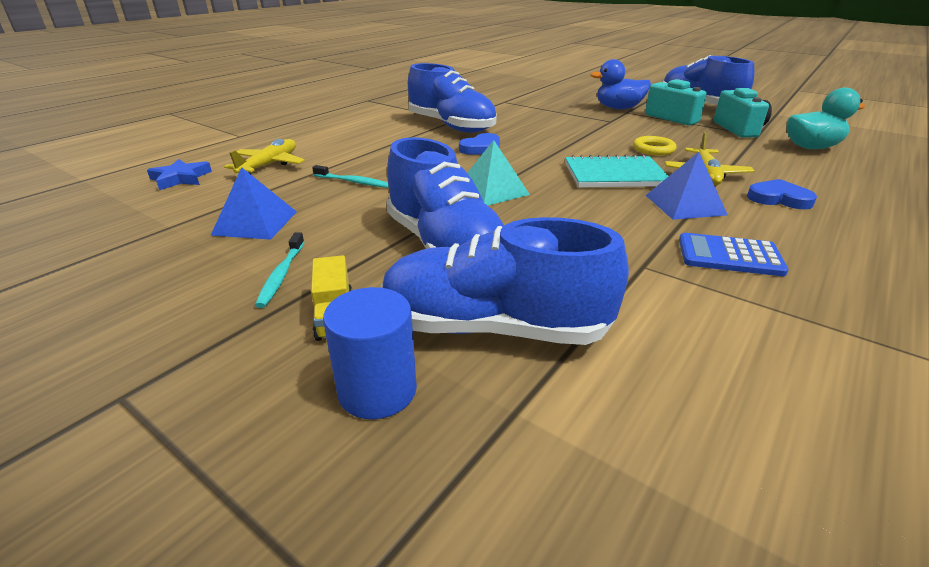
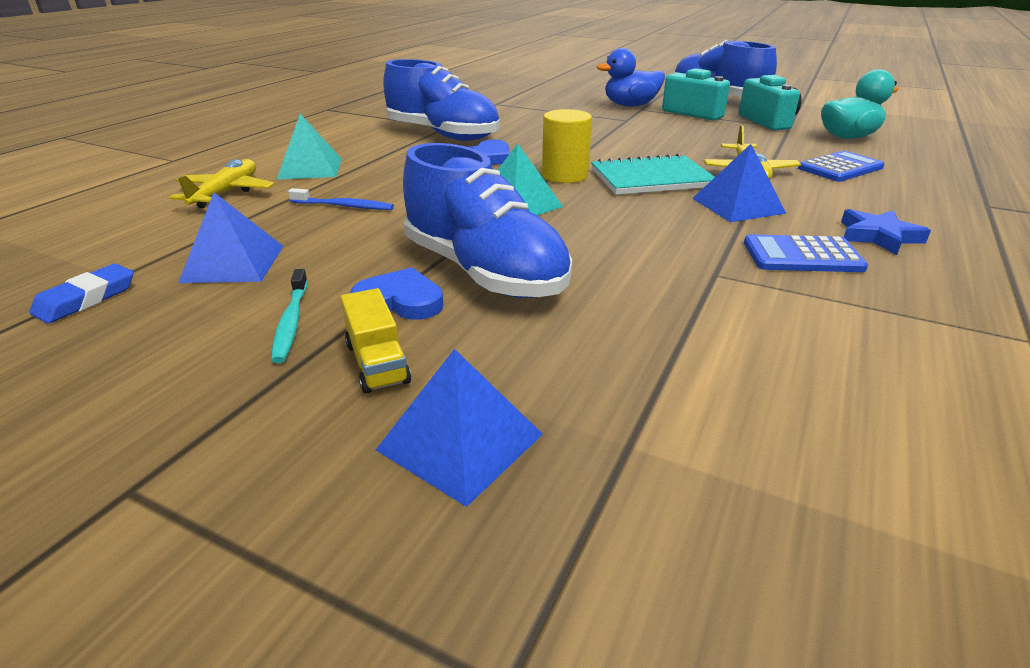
camera: 10 degrees left, 0 degrees up
(142, 242) = (86, 299): none -> blue eraser
(181, 178) = (110, 217): blue star -> blue star (878, 236)
(338, 149) = (310, 168): none -> turquoise pyramid
(353, 182) = (344, 206): turquoise toothbrush -> blue toothbrush
(377, 390) = (460, 441): blue cylinder -> blue pyramid
(494, 327) = (573, 356): blue shoe -> none
(540, 167) = (564, 175): none -> yellow cylinder
(653, 149) = (684, 148): yellow ring -> none
(778, 198) = (832, 192): blue heart -> blue heart (400, 301)
(794, 176) = (840, 168): none -> blue calculator

